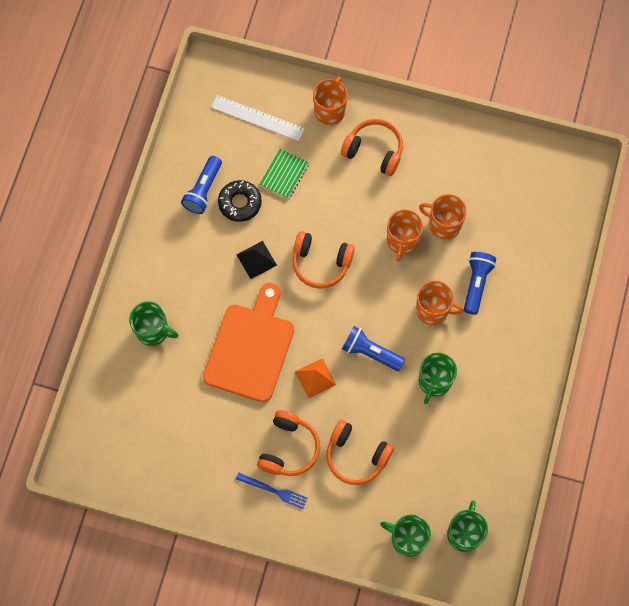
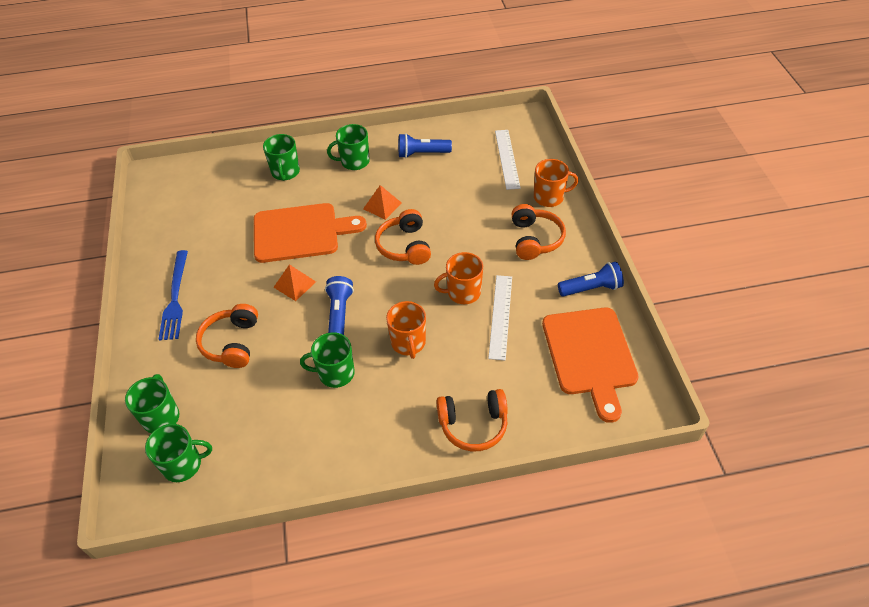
camera: 65 degrees right, 20 degrees down
(177, 258) = (354, 161): none -> green mug
(240, 203) = (425, 177): black donut -> none
(256, 259) = (382, 205): black pyramid -> orange pyramid
(274, 491) = (175, 298): blue fork -> blue fork, size x1.56
(284, 174) = (469, 192): green notebook -> none
(288, 448) = (219, 292): orange headphones -> orange headphones (473, 424)
(443, 224) = (500, 316): orange mug -> white ruler
(476, 284) = (456, 366): blue flashlight -> blue flashlight (591, 288)
(517, 179) = (590, 355): none -> orange cutting board

